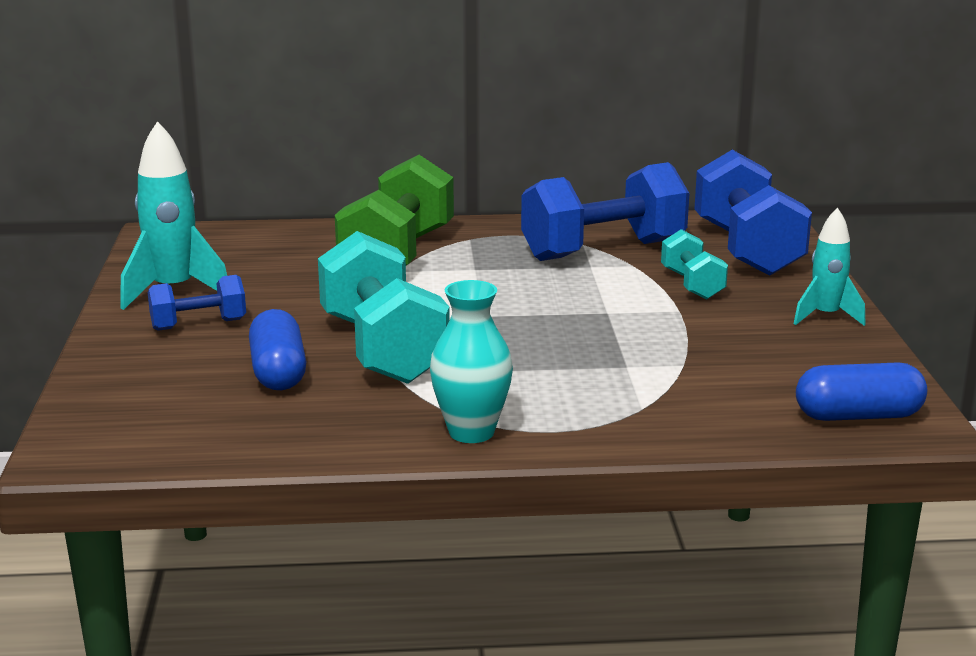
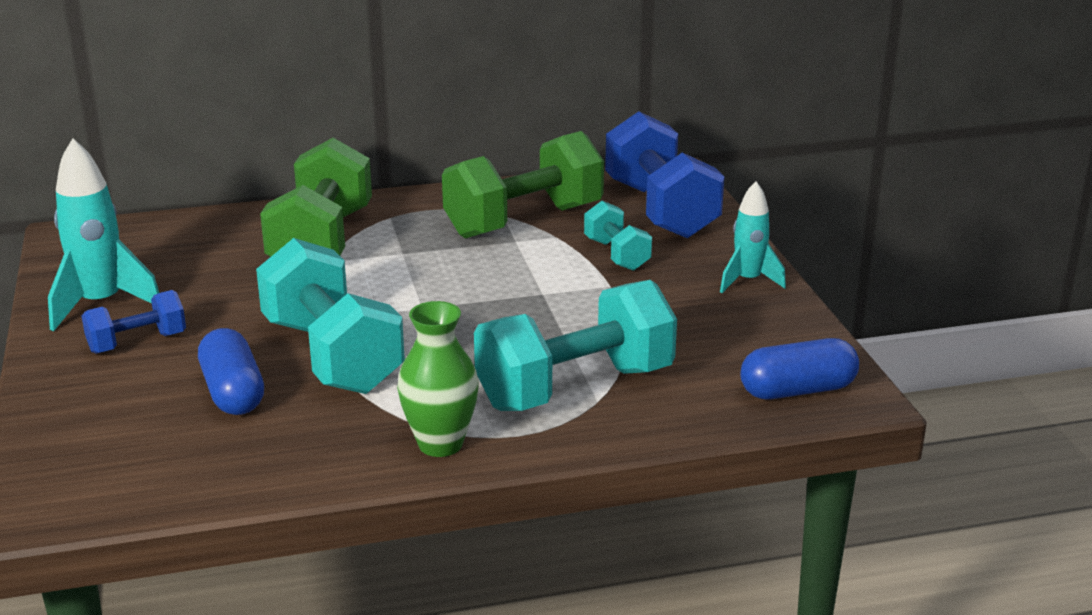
camera: 10 degrees left, 5 degrees up
(471, 432) = (440, 444): turquoise vase -> green vase
(603, 250) = (524, 221): blue dumbbell -> green dumbbell
(622, 395) = (575, 388): none -> turquoise dumbbell

